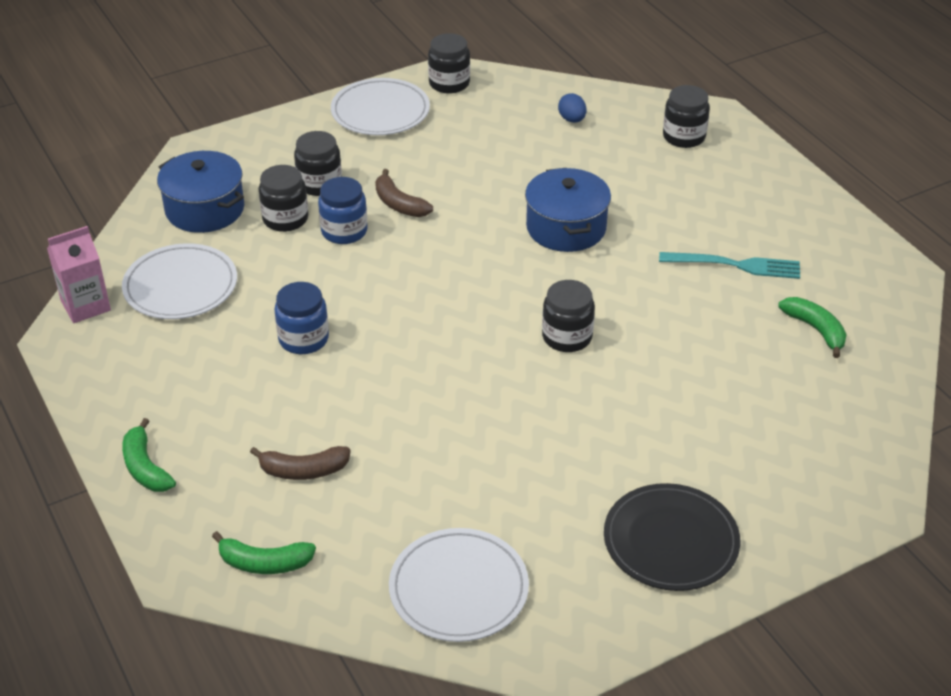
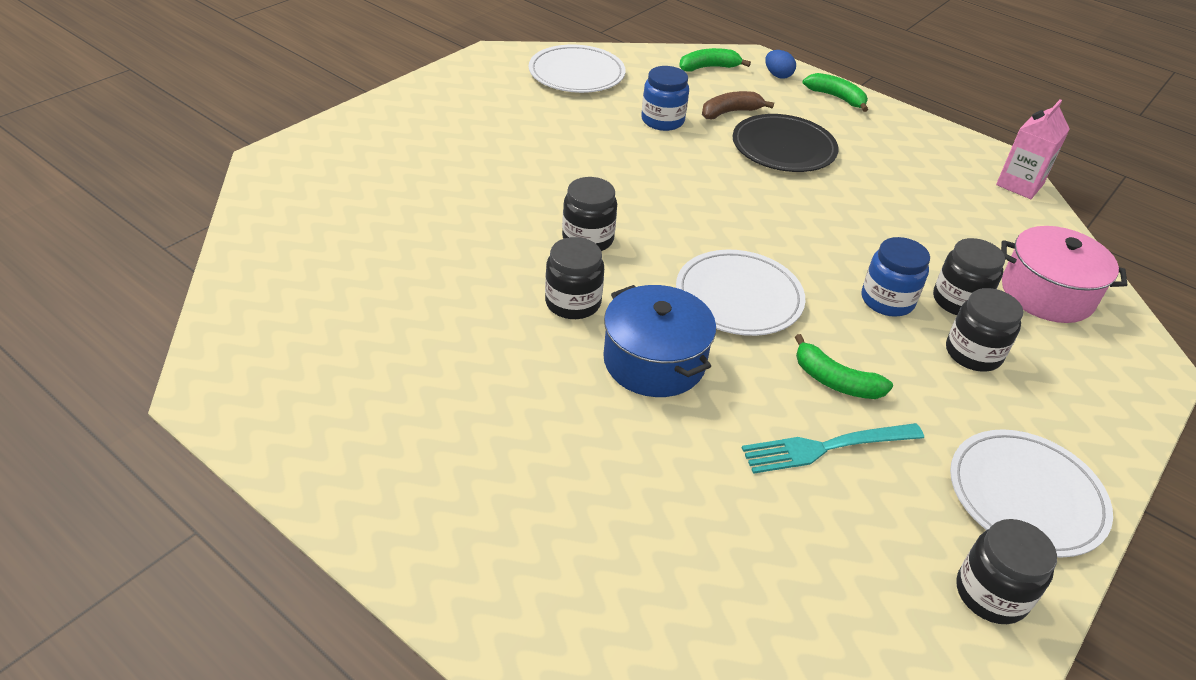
camera: 155 degrees right, 0 degrees up
(180, 286) = (968, 215): white plate -> white plate (738, 297)
(205, 209) = (1047, 293): blue pot -> pink pot
(303, 339) = (818, 193): blue jar -> blue jar (662, 120)
(399, 204) = (863, 348): brown banana -> none
(572, 119) = (752, 563): blue egg -> blue egg (777, 75)
(670, 541) = (439, 115): black plate -> black plate (783, 148)
(684, 137) = (560, 575): black jar -> black jar (573, 303)
(736, 265) = (430, 356): turquoise fork -> turquoise fork (825, 448)
(815, 330) = (327, 296): green banana -> green banana (835, 381)

